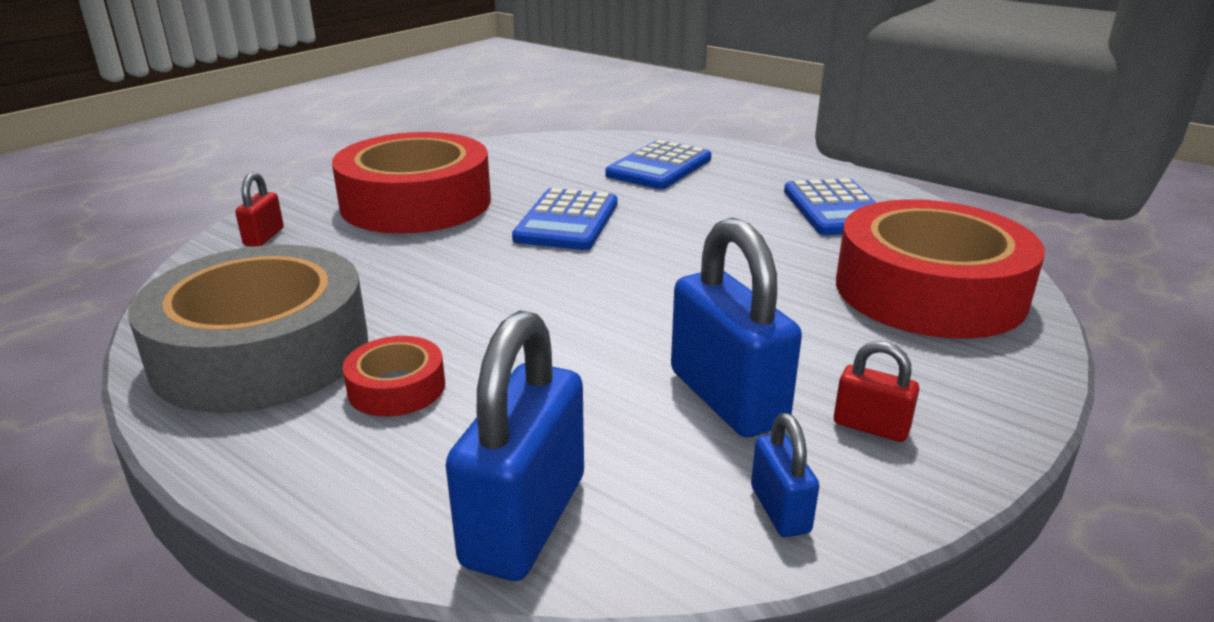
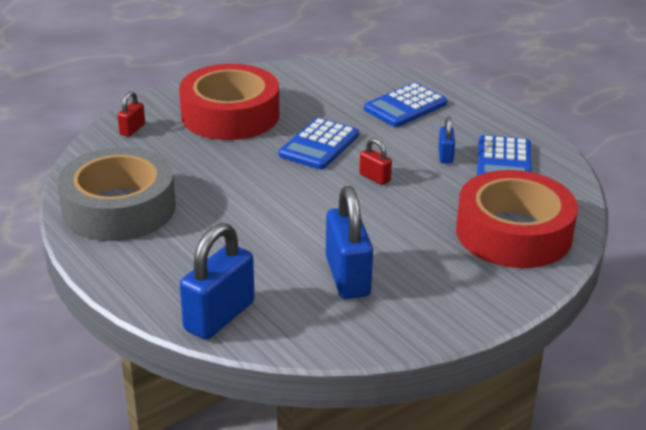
camera: 15 degrees right, 5 degrees up
(396, 387) = (181, 241): red tape -> none
(780, 509) = (338, 334): blue padlock -> blue padlock (445, 156)
(871, 426) = (412, 305): red padlock -> red padlock (375, 177)

